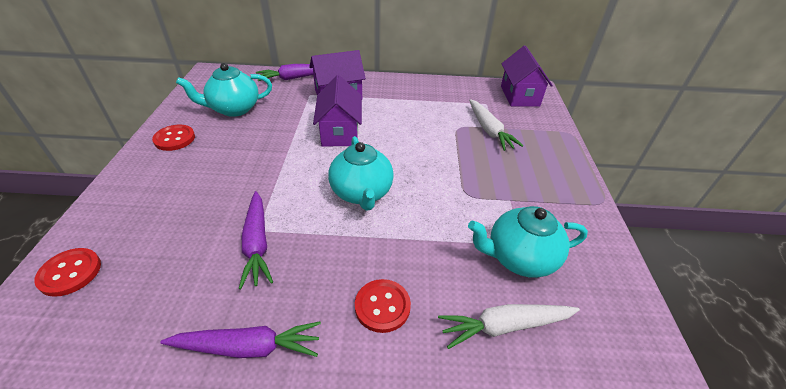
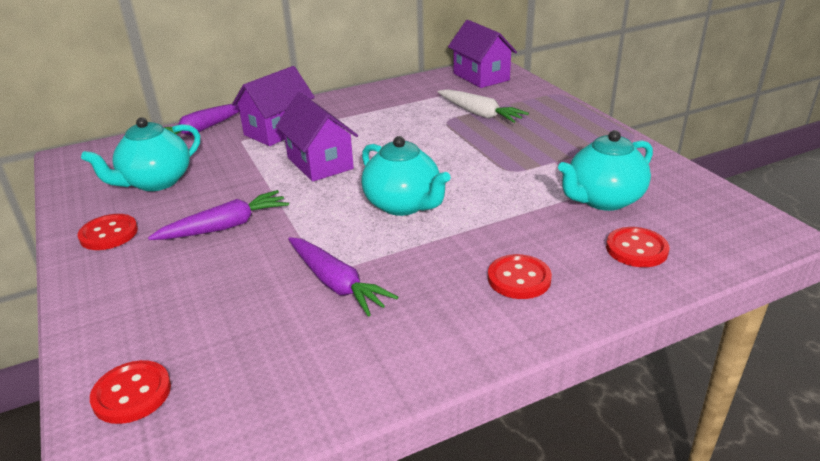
camera: 25 degrees left, 10 degrees down
(248, 347) = (423, 359): purple carrot -> purple carrot (225, 227)
(505, 326) = (636, 249): white carrot -> red button

